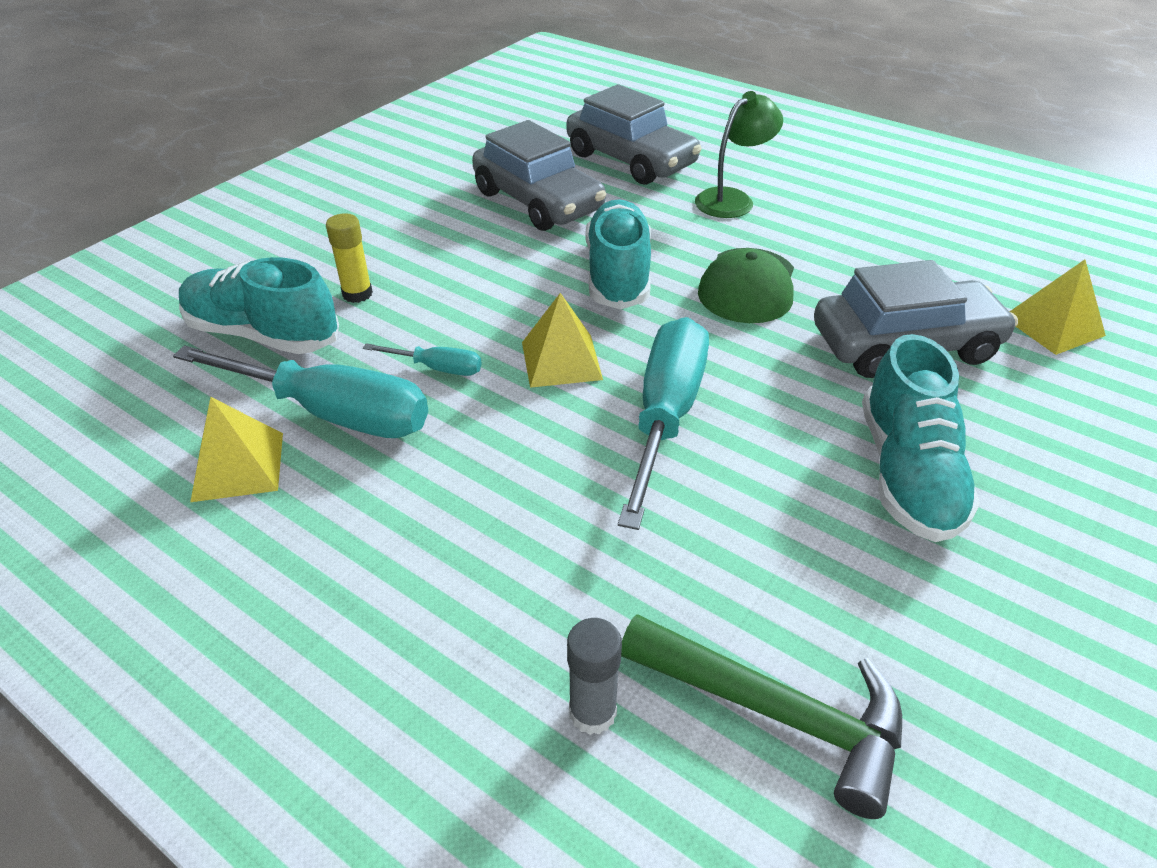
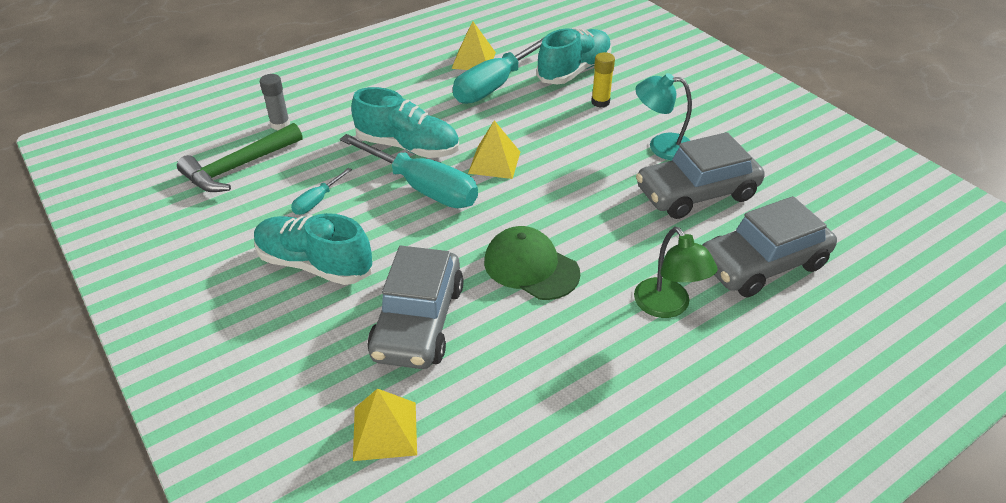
camera: 110 degrees right, 0 degrees up
(437, 368) = (512, 119): turquoise screwdriver -> turquoise screwdriver (317, 201)
(453, 233) = (661, 146): none -> turquoise lamp
(618, 274) = (575, 207): turquoise shoe -> turquoise shoe (408, 147)

